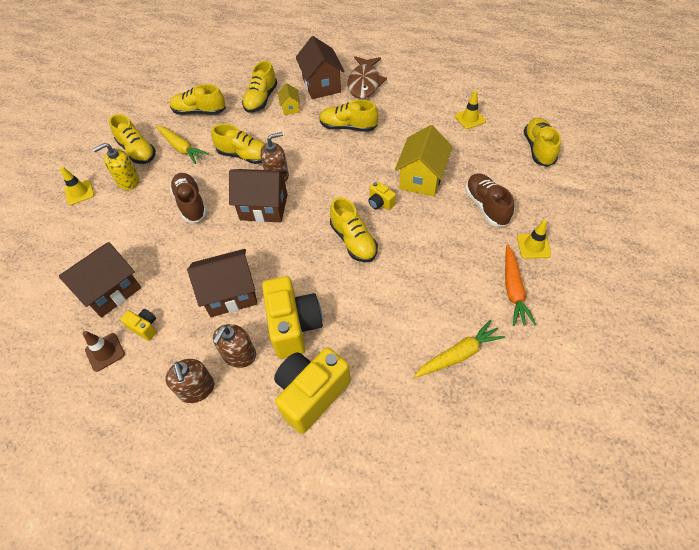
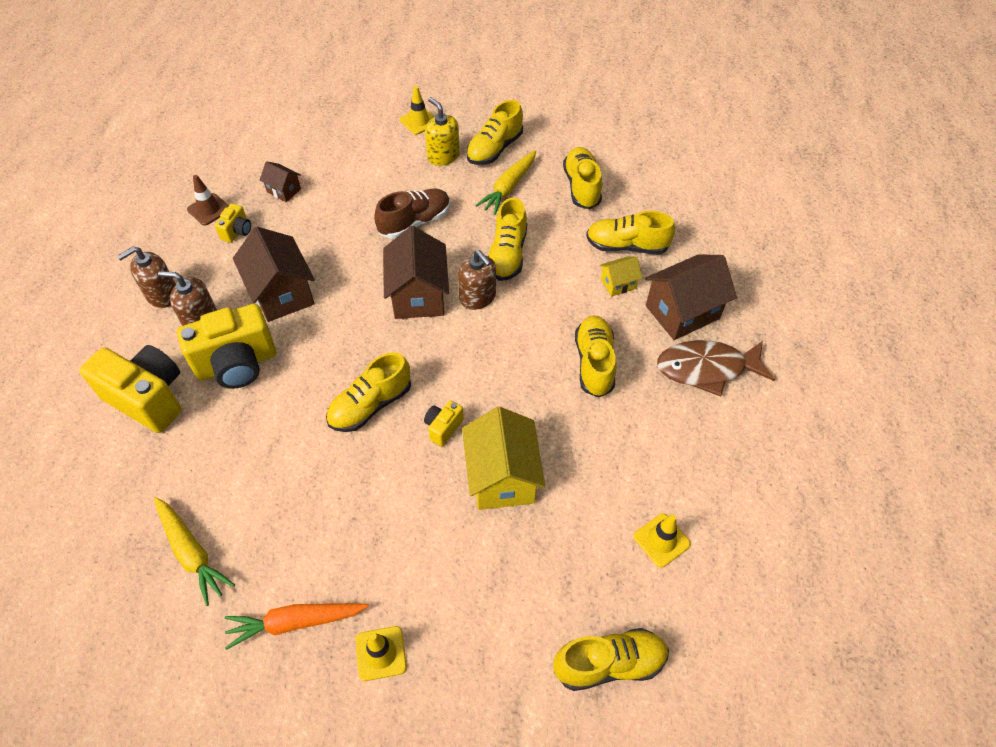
camera: 75 degrees right, 0 degrees up
(111, 291) = (284, 190): brown house -> brown house, size x0.51
(421, 178) = (502, 477): yellow house -> yellow house turned 75 degrees clockwise
(486, 206) = (456, 577): brown shoe -> none

